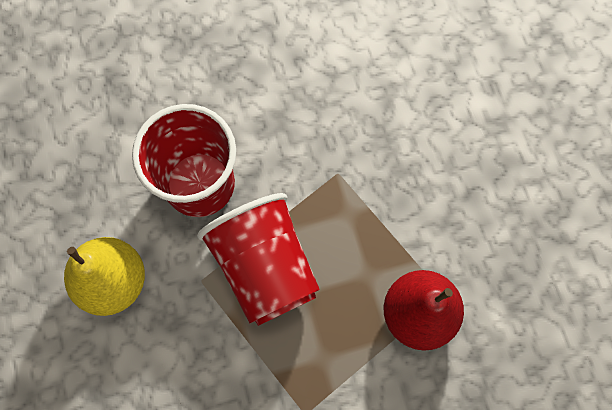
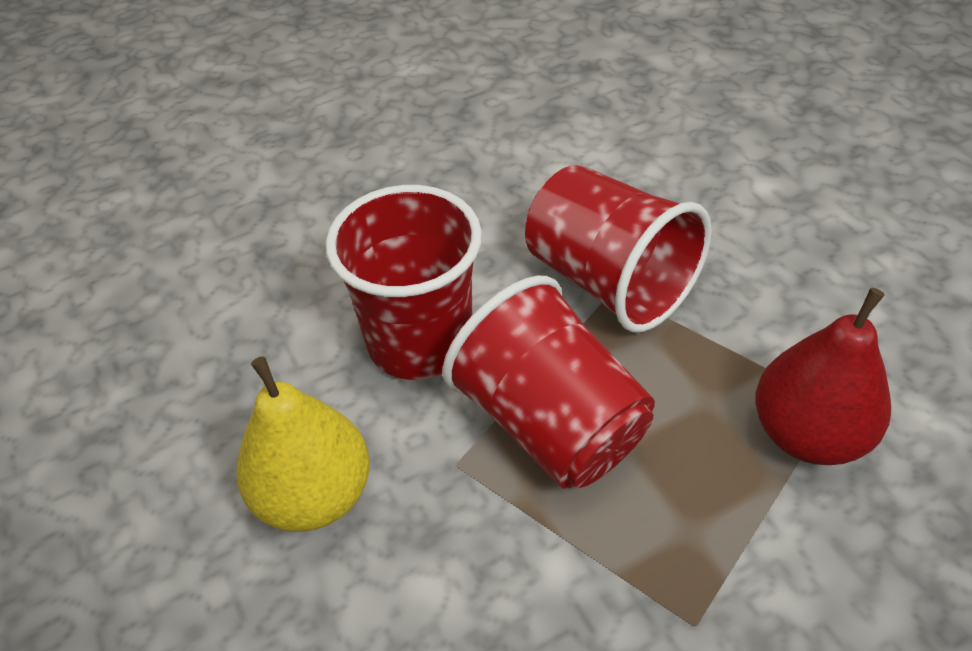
camera: 10 degrees left, 25 degrees down
(337, 165) = (608, 282): none -> red cup

